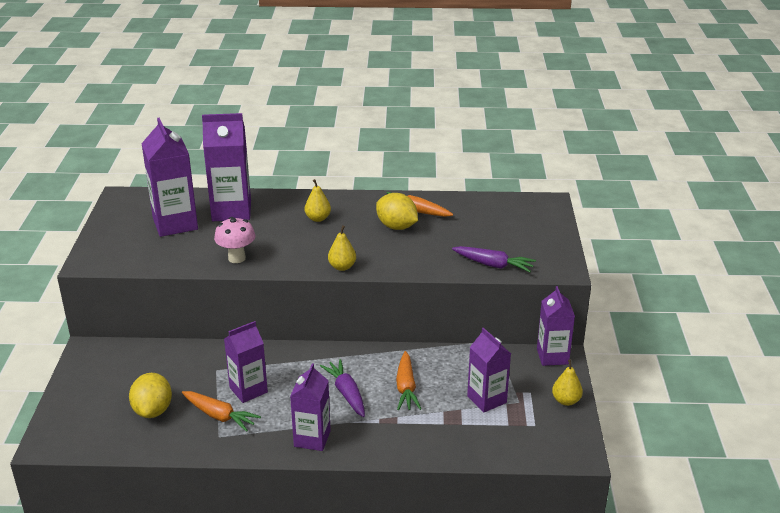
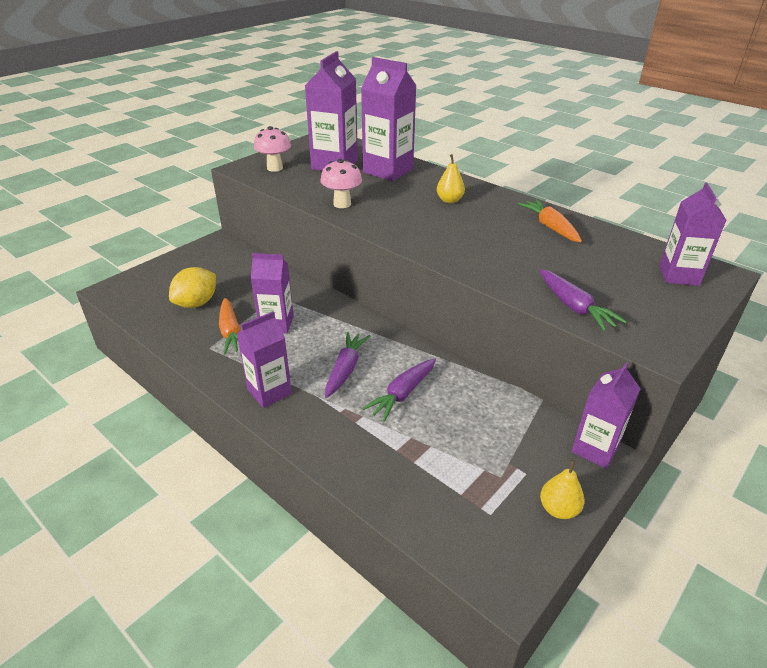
camera: 40 degrees right, 5 degrees up
(123, 249) = (275, 168): none -> pink mushroom
(342, 267) = (417, 245): yellow pear -> none
(396, 227) = (513, 233): yellow lemon -> none
(406, 388) = (402, 394): orange carrot -> purple carrot
(486, 399) = (468, 452): purple carton -> purple carton (679, 275)

